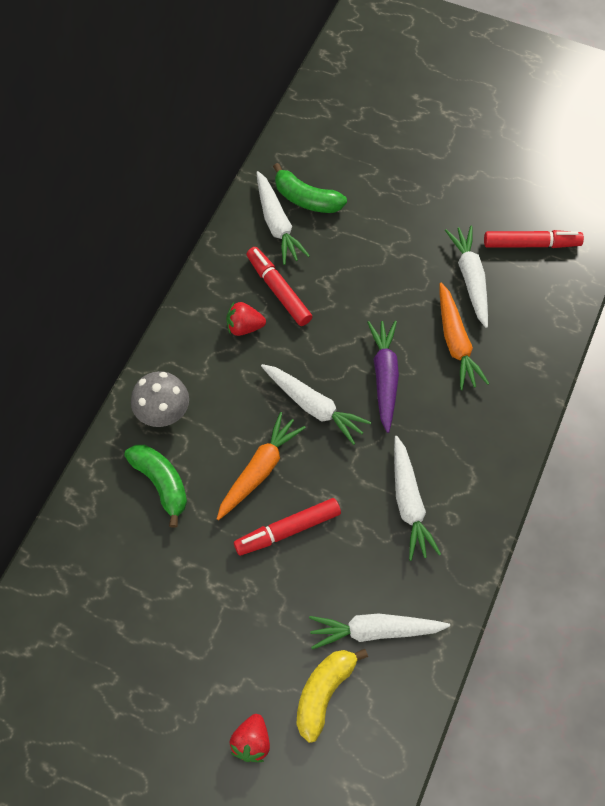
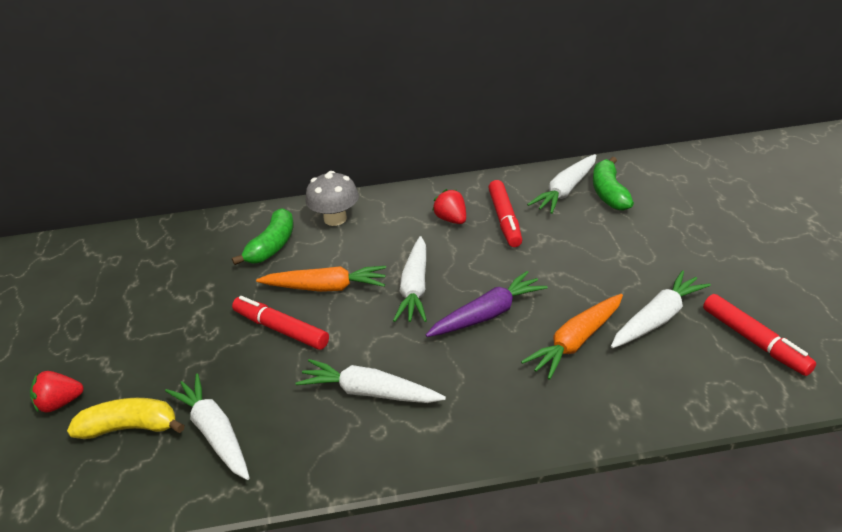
camera: 60 degrees right, 25 degrees down
(278, 290) = (505, 219): red marker -> red marker turned 150 degrees clockwise
(409, 503) = (369, 392): white carrot -> white carrot turned 60 degrees clockwise

